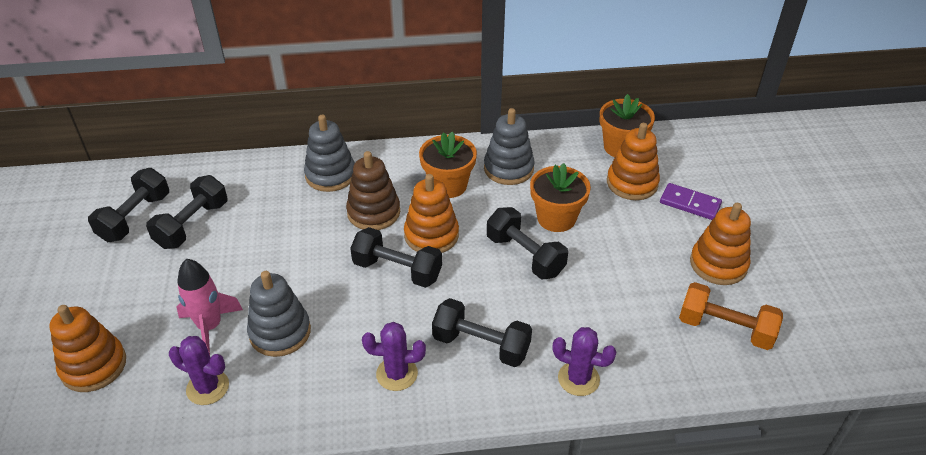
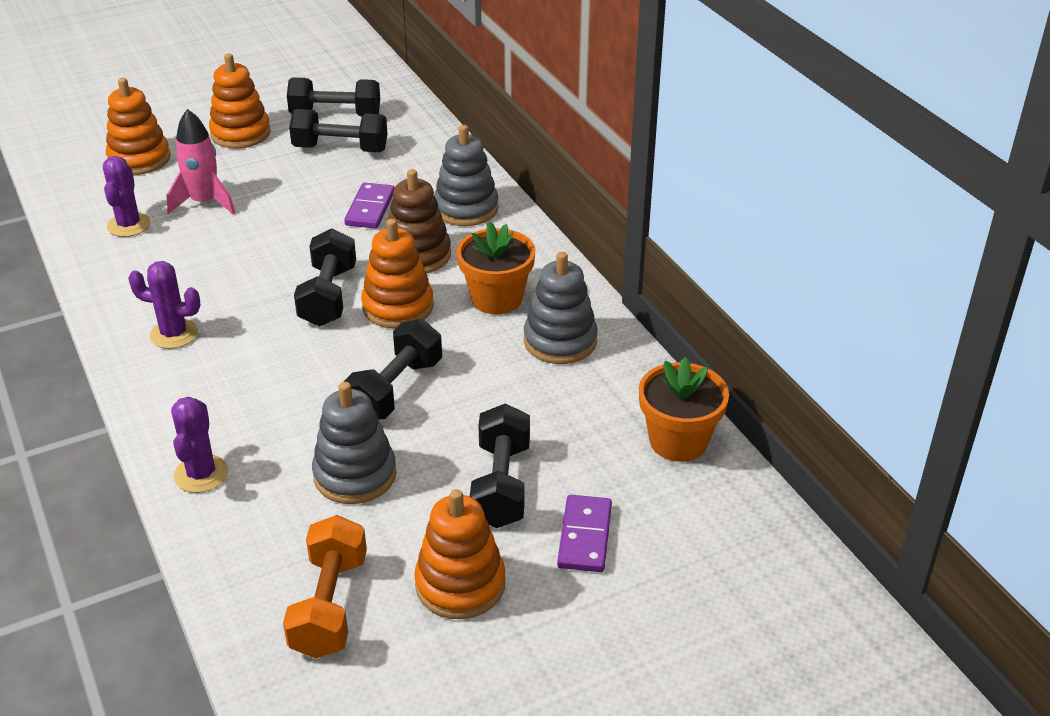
camera: 70 degrees right, 5 degrees down
(280, 332) = (209, 245): grey stacking toy -> grey stacking toy (355, 475)
(294, 225) = (370, 208): none -> purple domino
(397, 374) = (174, 334): purple cactus -> purple cactus turned 60 degrees counterclockwise
(481, 345) = (232, 385): black dumbbell -> black dumbbell (501, 485)
(556, 218) = (481, 403): orange flower pot -> none
(632, 183) = (597, 465): orange stacking toy -> orange stacking toy (240, 133)

